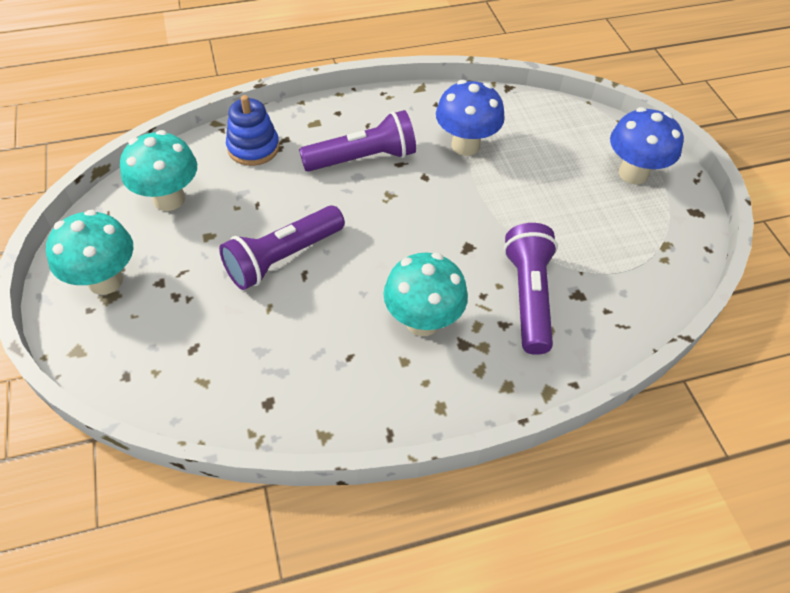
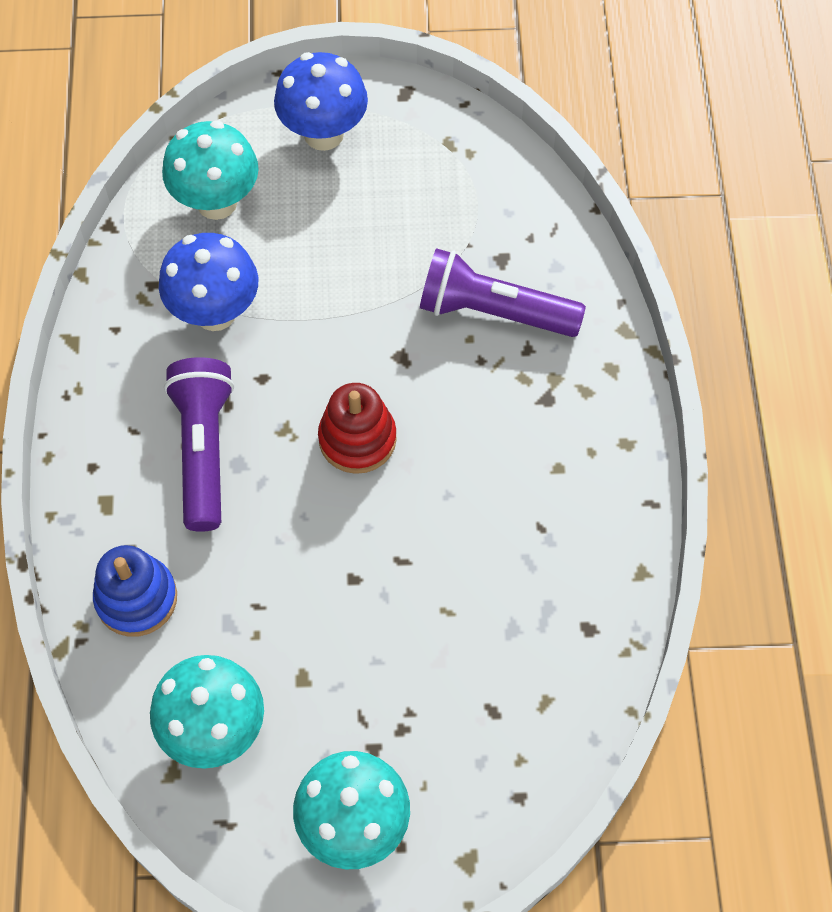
camera: 75 degrees left, 10 degrees up
(283, 257) = (366, 583): purple flashlight -> none
(393, 234) = (357, 439): none -> red stacking toy
(422, 321) = (505, 435): turquoise mushroom -> turquoise mushroom (217, 202)

